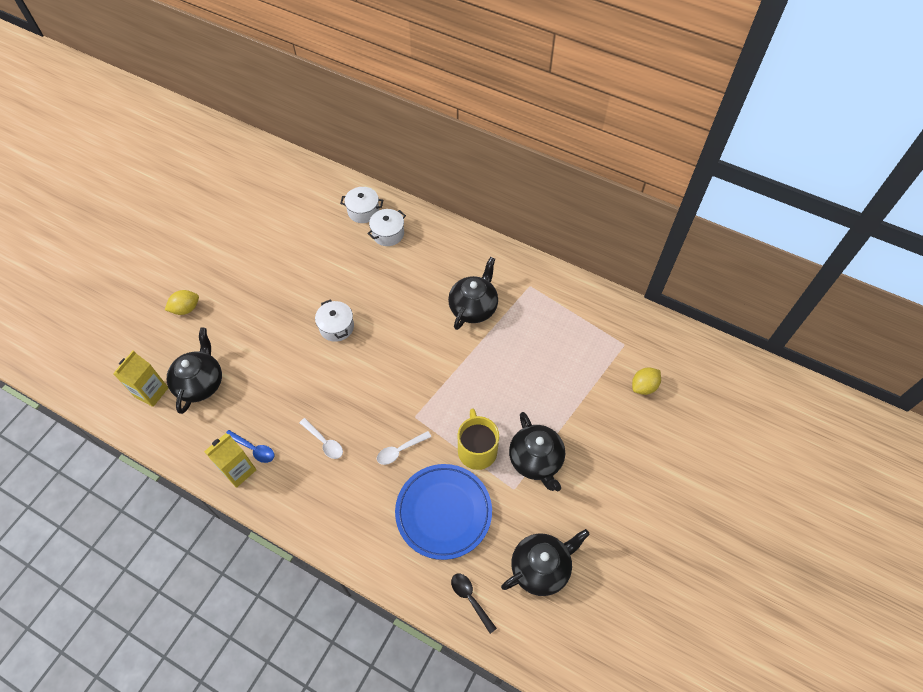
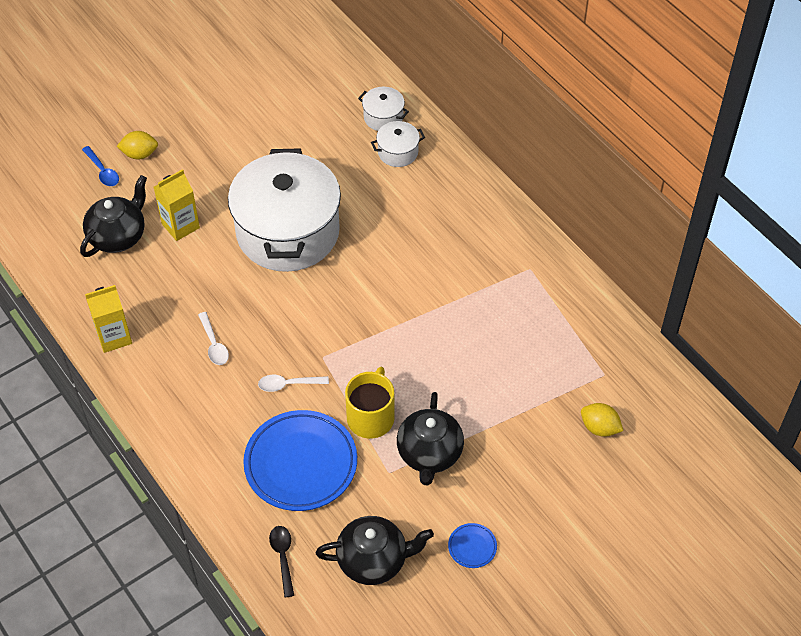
camera: 25 degrees right, 5 degrees down
(151, 392) = (65, 226): yellow carton -> yellow carton (180, 226)
(254, 449) = (139, 322): blue spoon -> blue spoon (103, 171)
(336, 327) = (288, 232): white pot -> white pot, size x2.45
(473, 307) = (451, 268): black teapot -> none
(607, 522) = (472, 547): none -> blue plate
(643, 386) = (599, 428): yellow lemon -> yellow lemon turned 45 degrees clockwise

